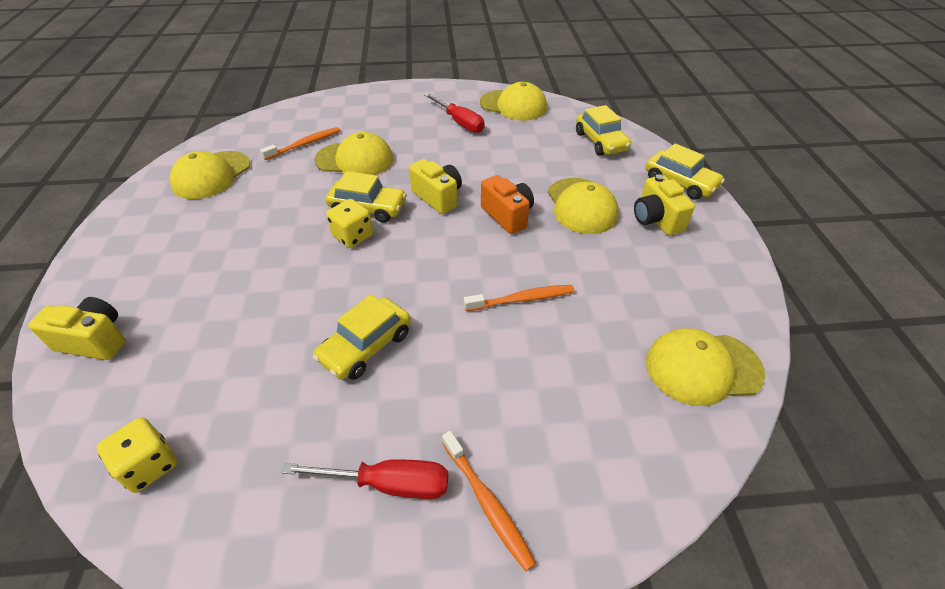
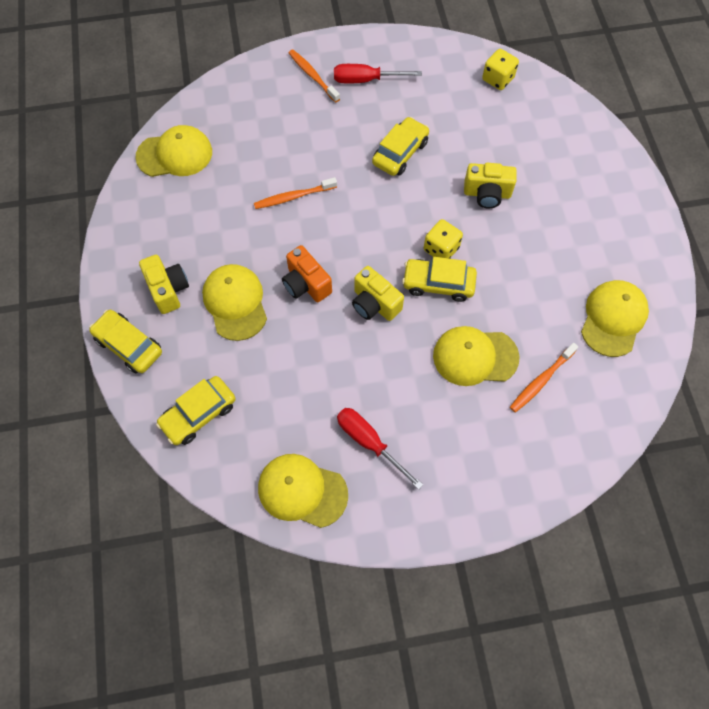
camera: 175 degrees right, 20 degrees up
(95, 341) = (585, 143): yellow camera -> yellow camera (487, 194)
(600, 142) = (199, 414): yellow car -> yellow car turned 105 degrees counterclockwise

